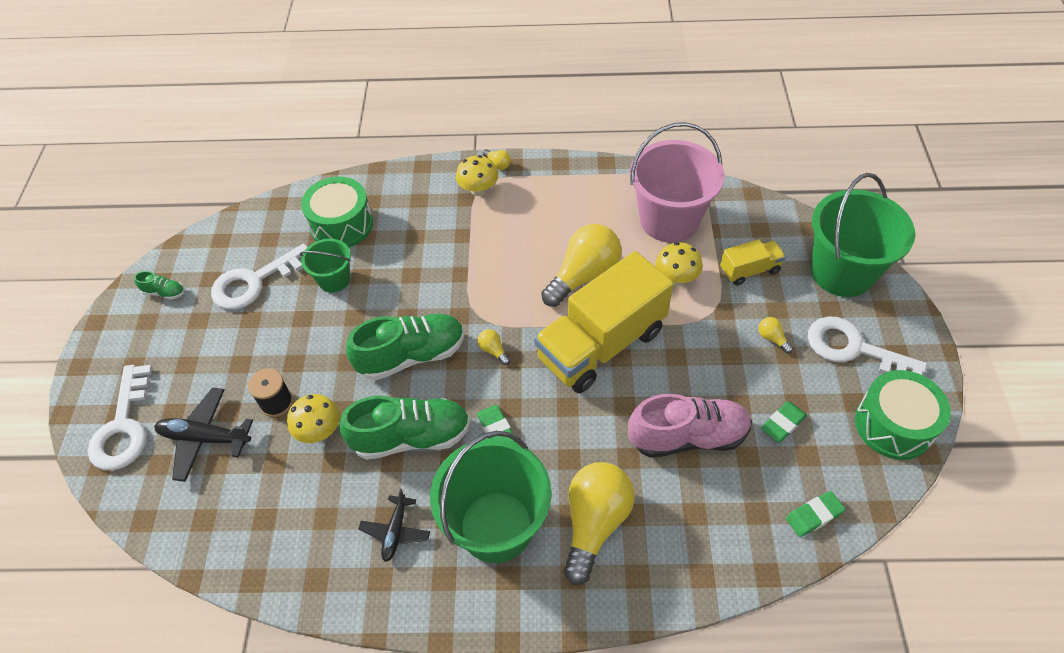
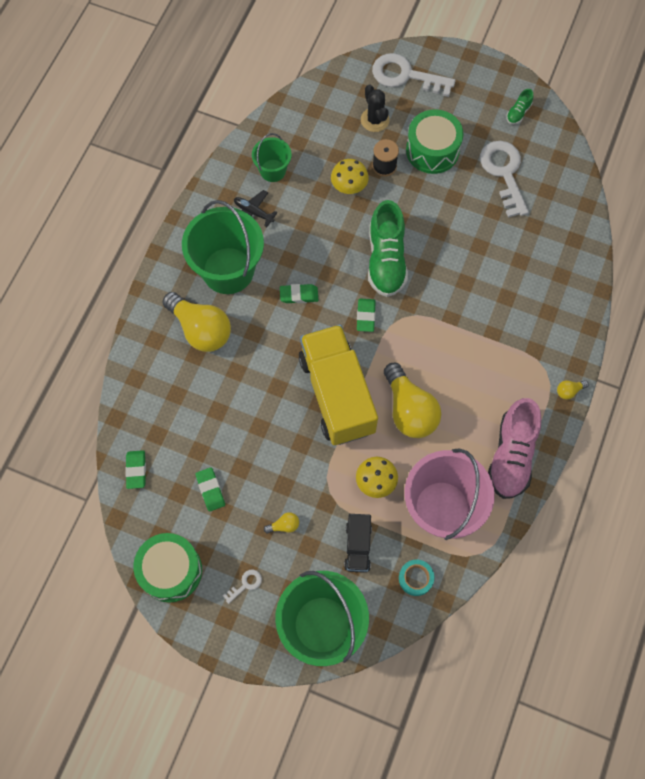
camera: 110 degrees right, 15 degrees up
(205, 438) = (375, 120): black plane -> black cactus
(334, 280) = (483, 227): green bucket -> green bucket (273, 170)
(341, 225) = (542, 246): green drum -> green drum (432, 150)
(411, 437) = (317, 240): green shoe -> none
(478, 190) = (542, 363): yellow mushroom -> none
(493, 350) = (365, 316): yellow light bulb -> green eraser
(687, 436) = (232, 418): pink shoe -> pink shoe (511, 455)
(747, 218) = (416, 578): none -> turquoise tape
(749, 270) = (357, 546): yellow truck -> black truck
(854, 349) = (245, 584): white key -> white key, size x0.42

